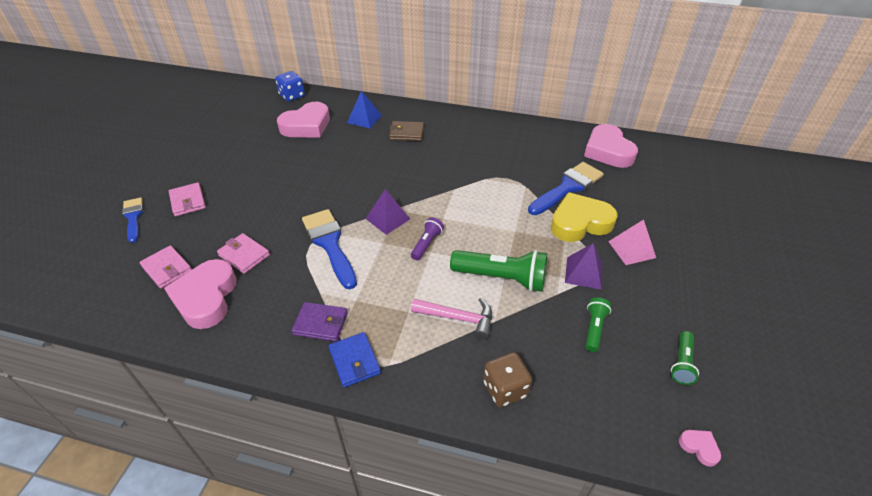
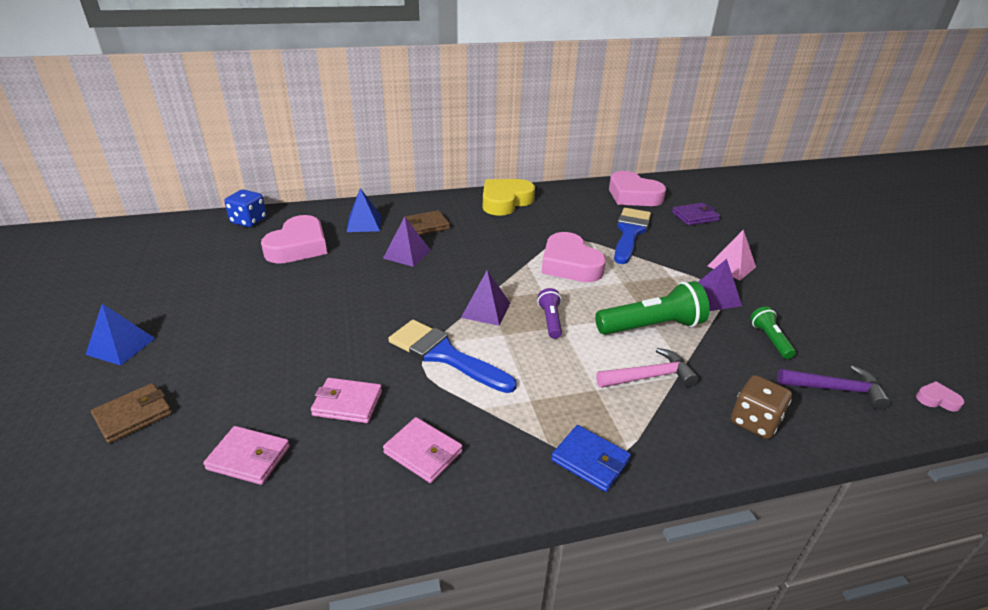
camera: 30 degrees left, 10 degrees down
(133, 217) = (134, 415): blue brush -> brown wallet
(158, 169) = (121, 346): none -> blue pyramid
(188, 201) = (206, 370): pink wallet -> pink wallet (423, 452)
(206, 298) = (340, 470): pink heart -> pink heart (570, 264)
(321, 324) = (515, 439): purple wallet -> purple wallet (695, 216)
(372, 154) = (407, 254): none -> purple pyramid
(580, 223) = (669, 258): yellow heart -> yellow heart (505, 201)
(607, 395) = (836, 389): none -> purple hammer
(681, 363) = (858, 341): green flashlight -> none

